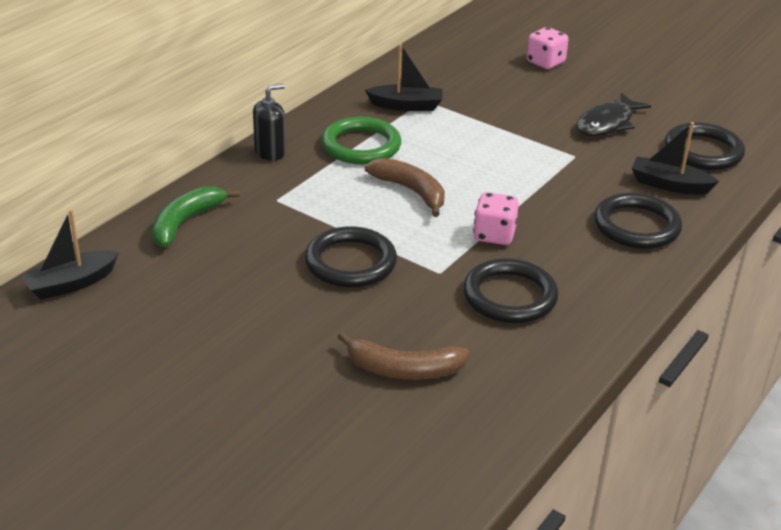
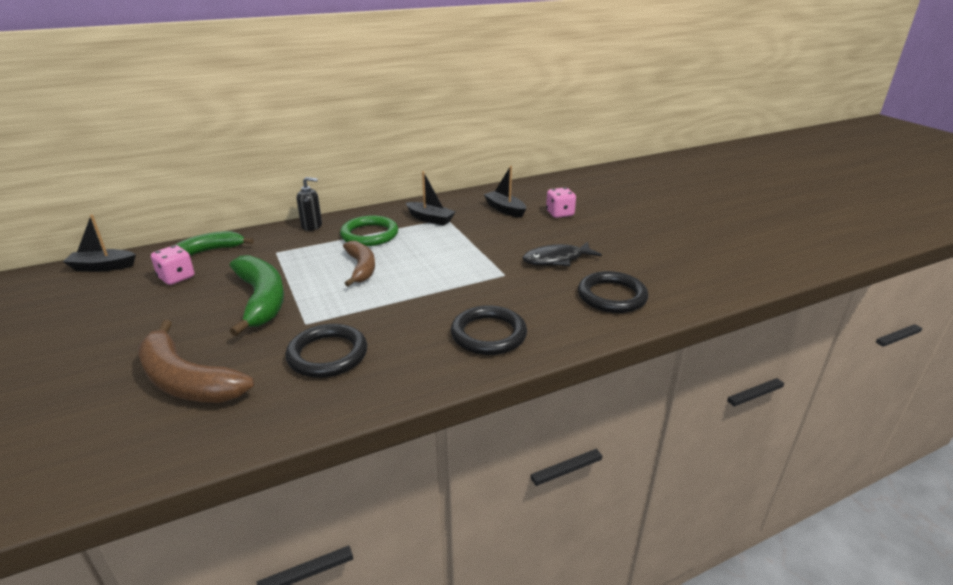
camera: 30 degrees right, 5 degrees down
(350, 262) = (261, 300): black ring -> green banana
(403, 369) = (187, 380): brown banana -> brown banana, size x1.51
(494, 235) = (376, 310): pink dice -> pink dice (176, 277)
(669, 185) = (553, 312): black boat -> black boat (505, 209)

